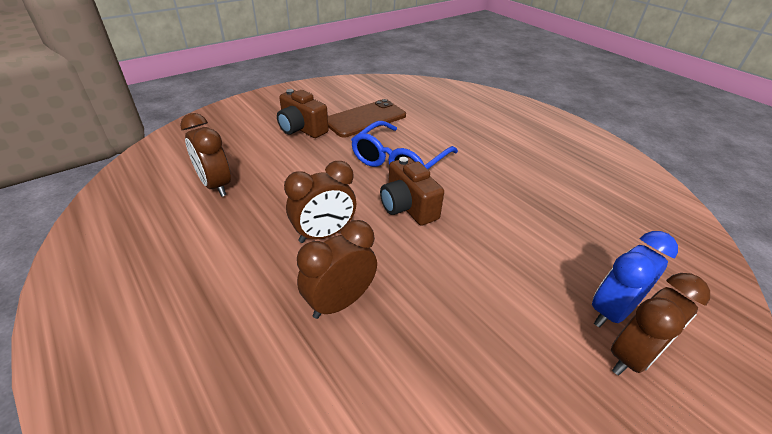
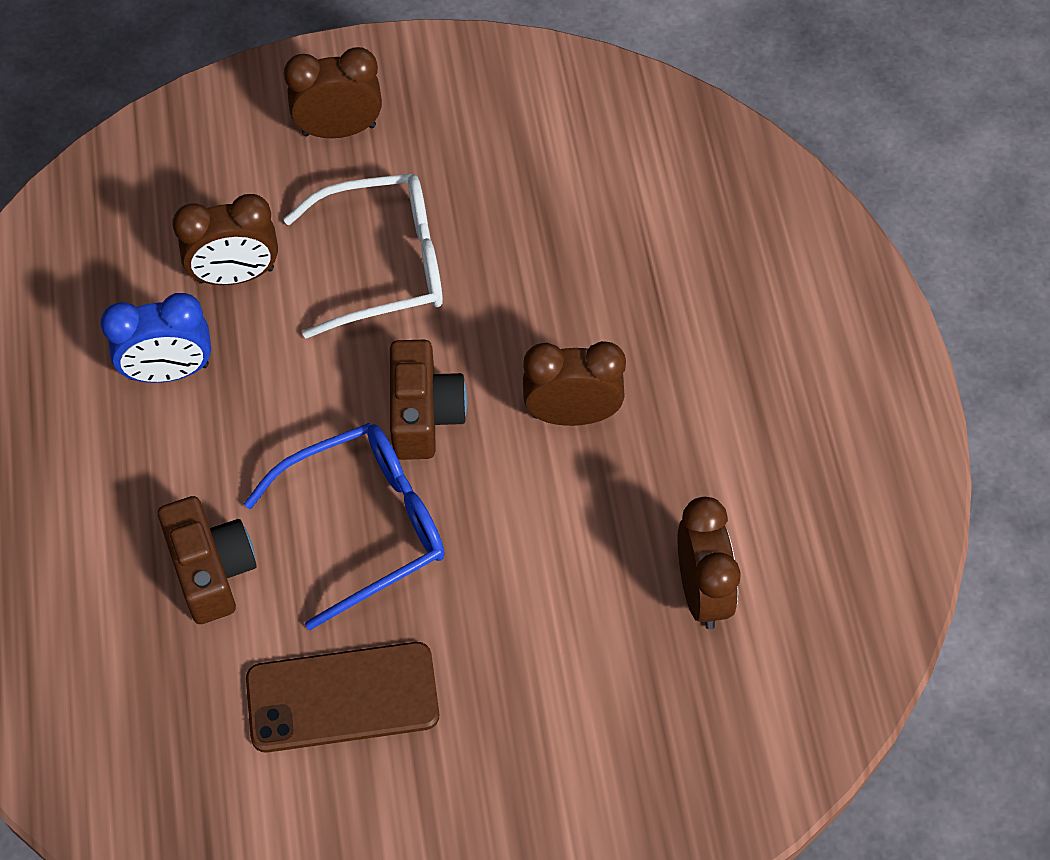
camera: 150 degrees left, 20 degrees up
(301, 129) = (493, 713): brown camera -> brown camera (211, 570)
(339, 302) = (599, 307): brown clock -> brown clock (235, 275)
(500, 271) = (384, 264): none -> white glasses
(610, 311) = (306, 172): blue clock -> blue clock (169, 372)

